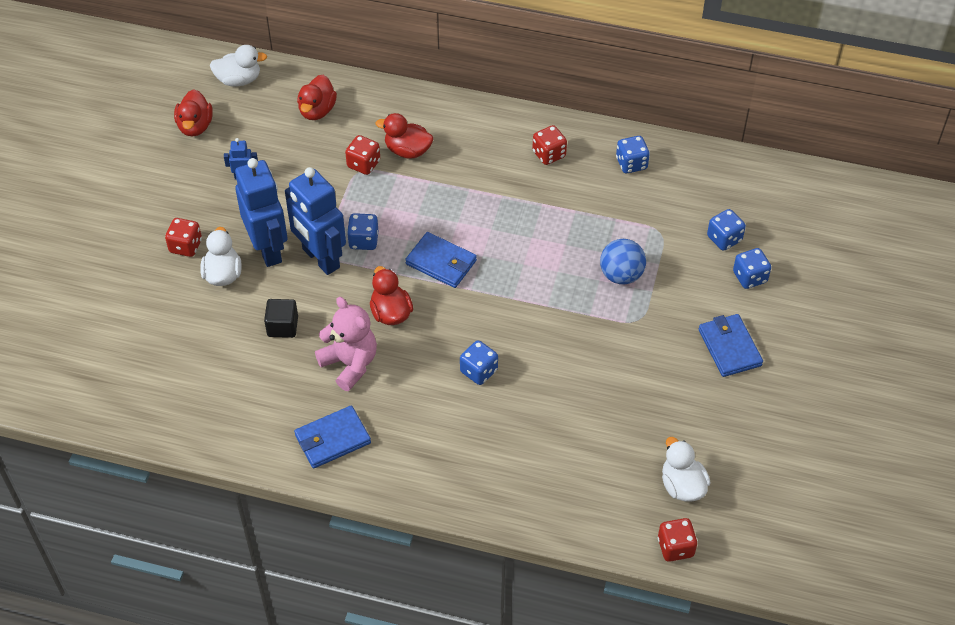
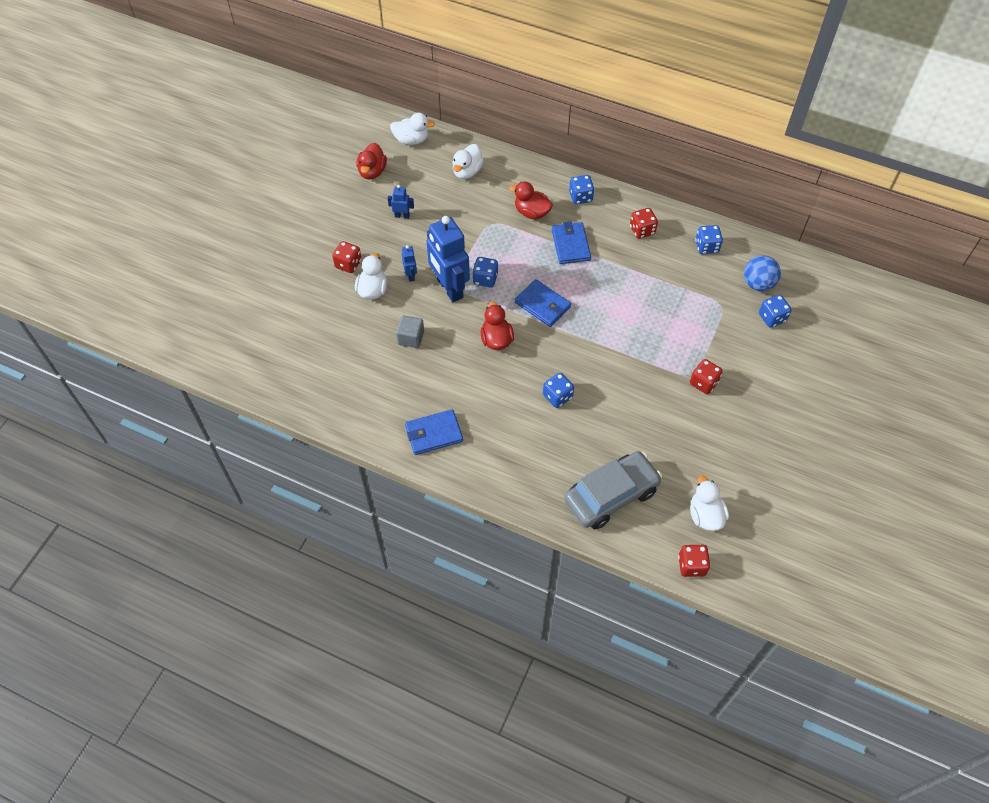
camera: 10 degrees right, 5 degrees up
(268, 249) = (411, 275): blue robot -> blue robot, size x0.44
(282, 326) = (411, 338): black cube -> grey cube
(317, 110) = (467, 172): red duck -> white duck
(350, 364) = (457, 375): pink teddy bear -> none
(363, 164) = (495, 218): red dice -> red dice (703, 383)
(565, 480) = (611, 496): none -> grey car
(621, 275) = (684, 335): blue ball -> blue ball (758, 284)
(729, 347) = (762, 407): blue wallet -> blue wallet (570, 245)
(750, 277) = (788, 352): blue dice -> blue dice (580, 197)

